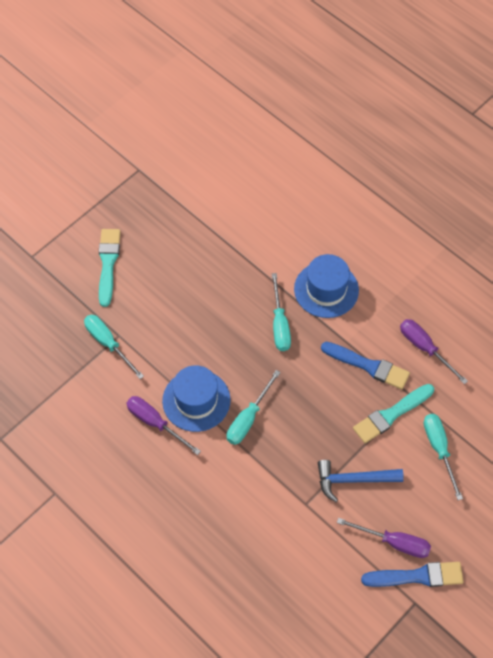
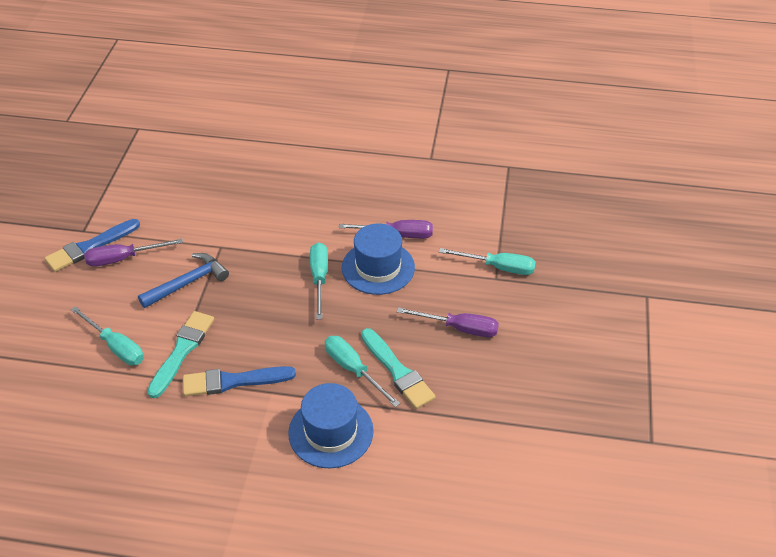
camera: 145 degrees right, 15 degrees down
(108, 263) = (572, 330): turquoise brush -> turquoise brush (398, 371)
(425, 348) = (180, 432): purple screwdriver -> purple screwdriver (459, 328)

